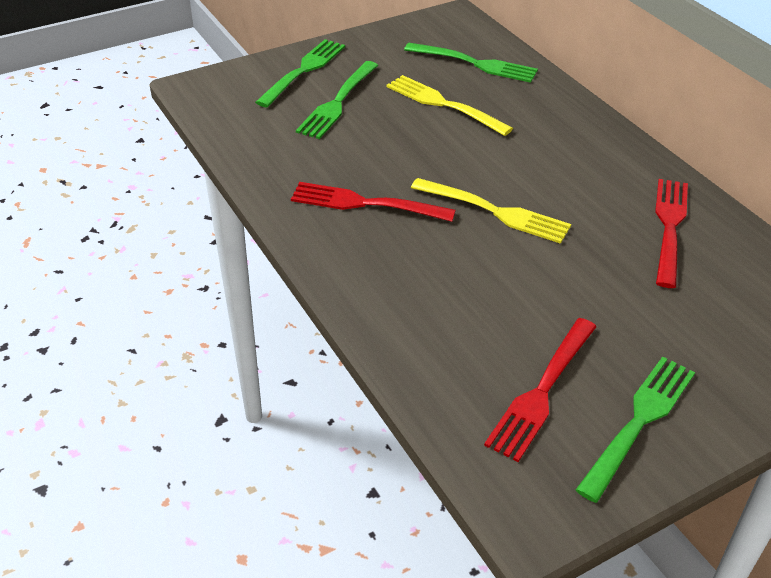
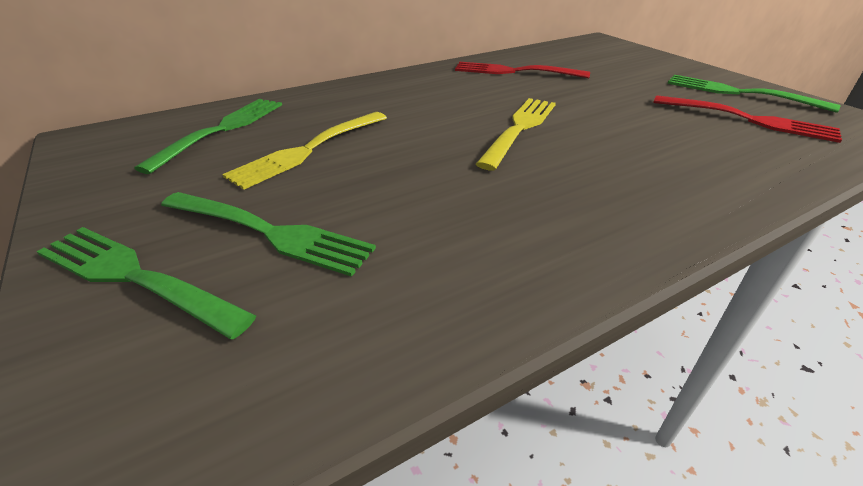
camera: 90 degrees left, 5 degrees down
(366, 203) = (533, 202): red fork -> none

